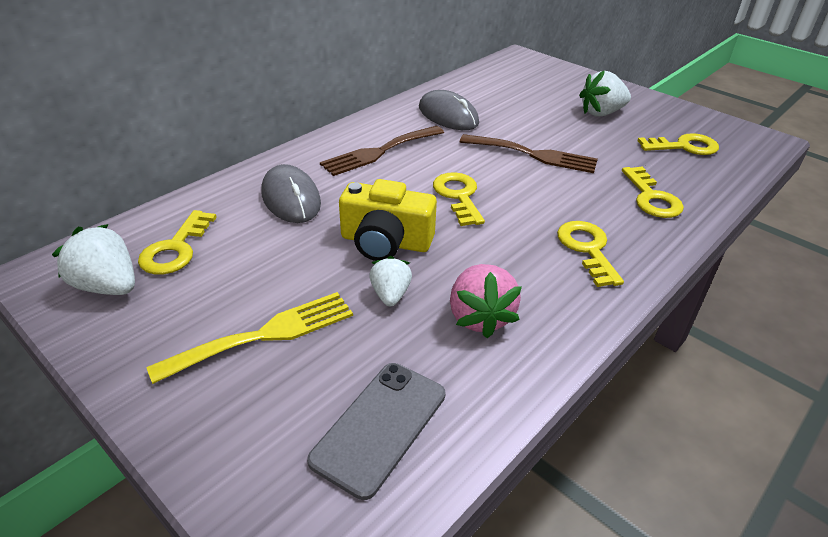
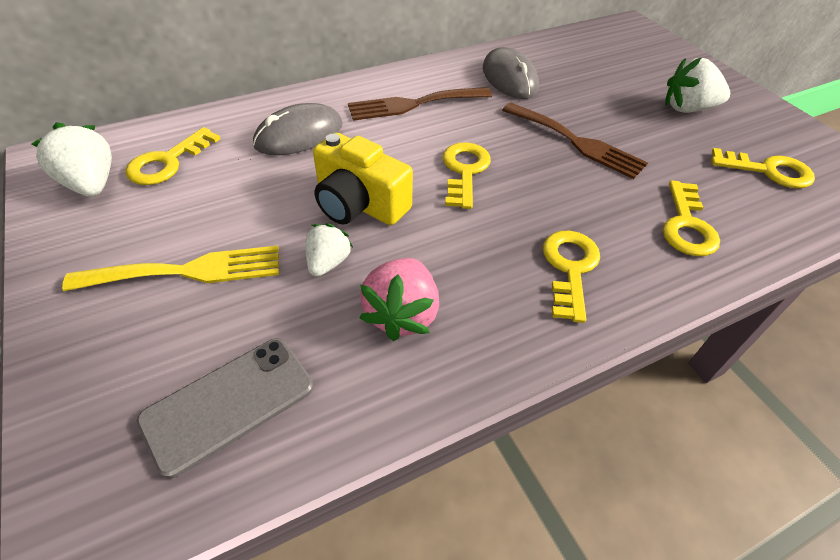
camera: 20 degrees right, 10 degrees up
(291, 198) = (299, 135): grey mouse -> grey mouse turned 60 degrees clockwise

